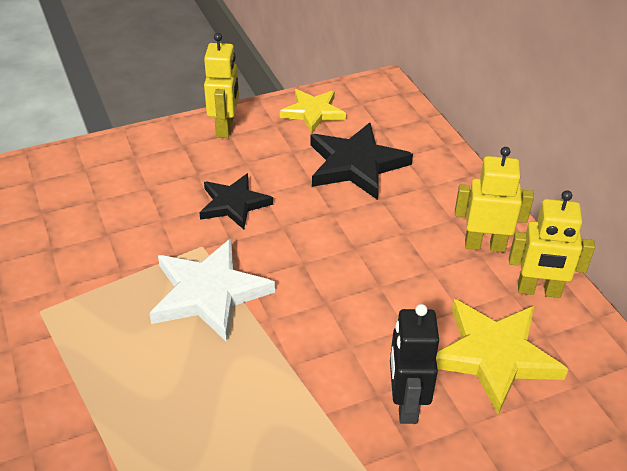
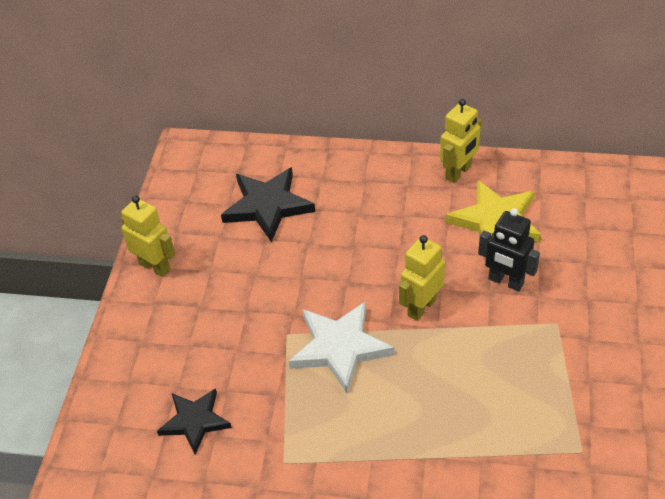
camera: 55 degrees left, 5 degrees up
(234, 204) = (254, 296): black star -> black star (195, 421)
(313, 112) = (184, 203): yellow star -> none
(484, 245) = (401, 177): yellow robot -> yellow robot (421, 307)

